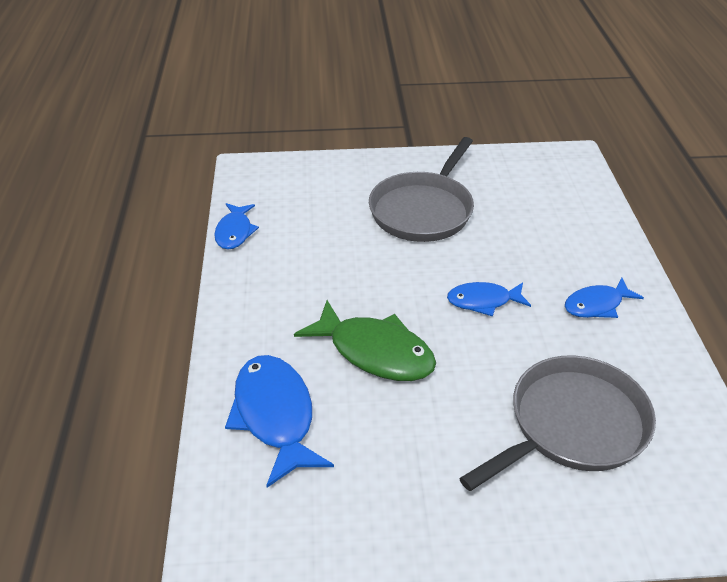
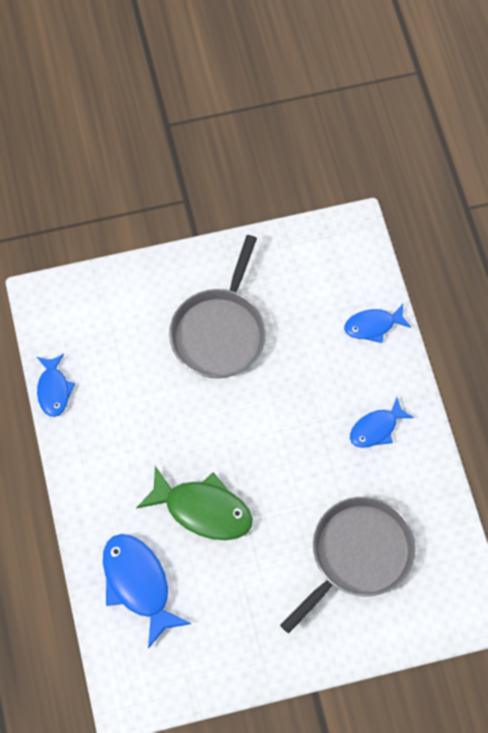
camera: 10 degrees left, 25 degrees up
(483, 301) = (283, 439): blue fish -> blue fish (373, 326)

